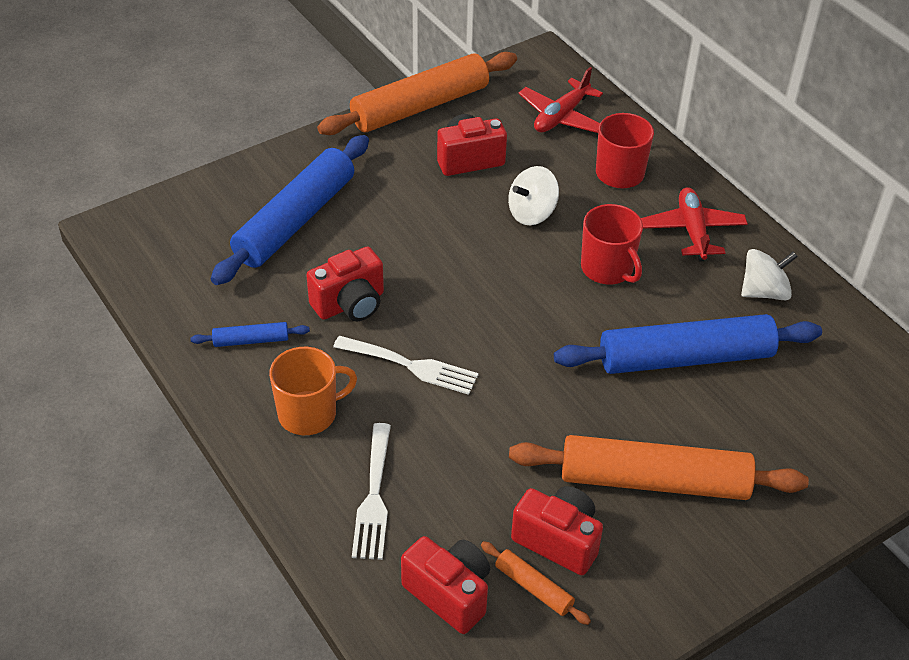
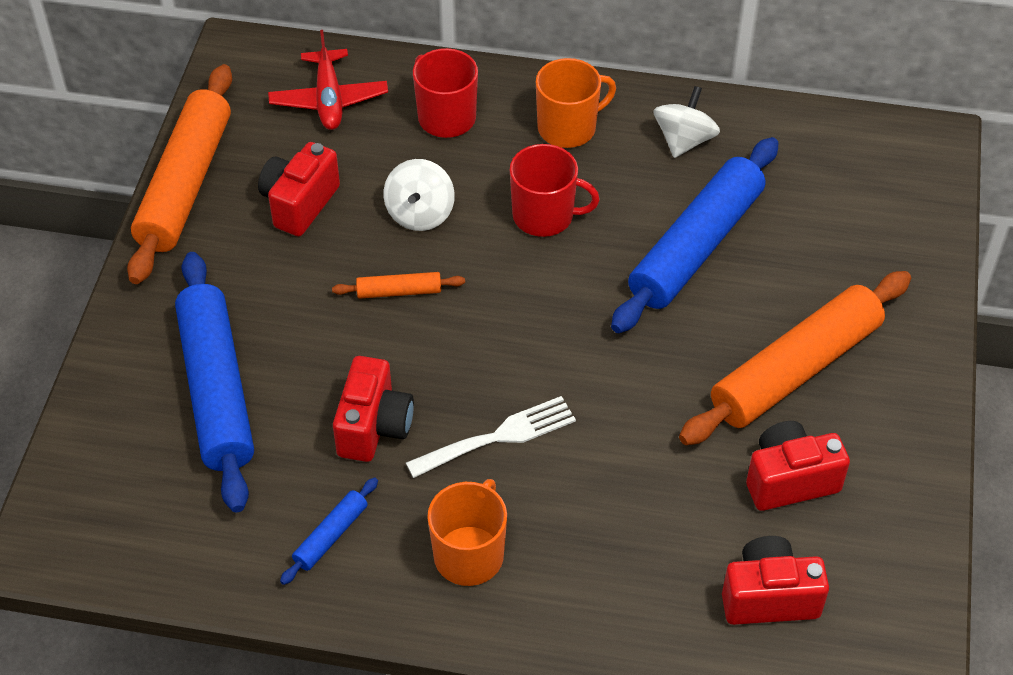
camera: 45 degrees left, 5 degrees up
(374, 497) = (615, 575): white fork -> none
(533, 588) = (818, 533): orange rolling pin -> orange rolling pin (399, 291)
(692, 231) = (568, 128): red plane -> orange mug

